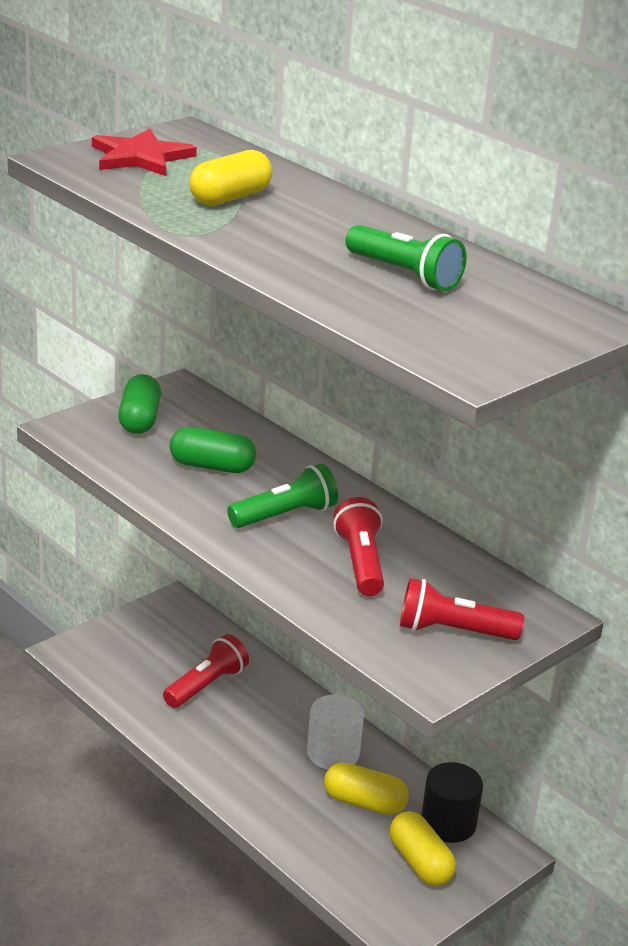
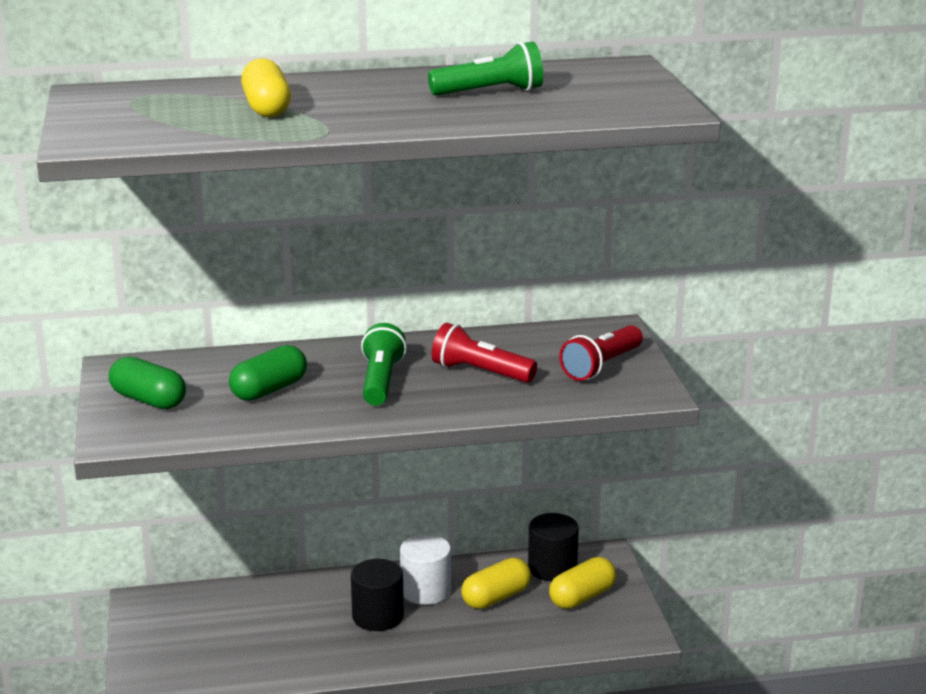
camera: 55 degrees left, 5 degrees down
(141, 157) = (126, 117): red star -> none
(206, 685) = (276, 624): red flashlight -> none
(269, 739) = (378, 616): none -> black cylinder
(420, 862) = (582, 597): yellow capsule -> yellow capsule turned 45 degrees counterclockwise

